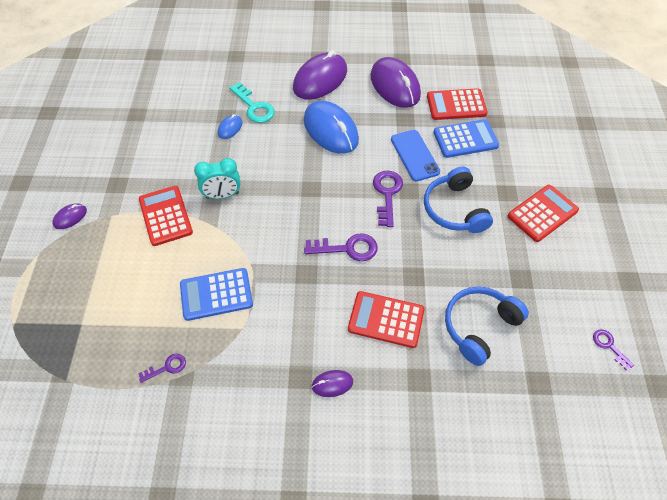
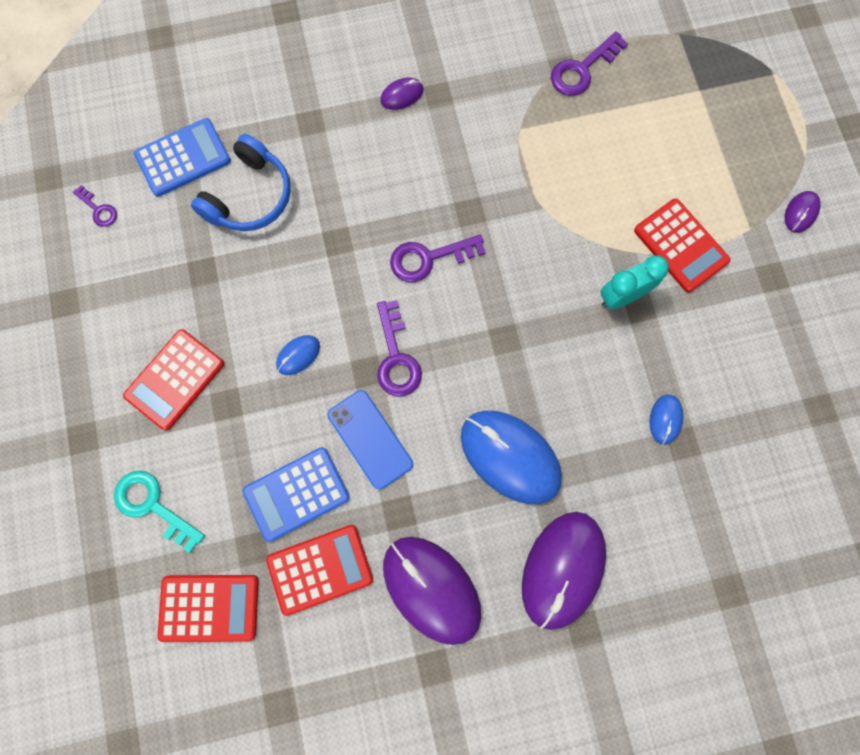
camera: 165 degrees right, 20 degrees up
(167, 367) = (582, 69): purple key -> purple key, size x1.73
(216, 294) = (566, 159): blue calculator -> blue calculator (183, 158)
(254, 107) = (647, 474): turquoise key -> turquoise key (153, 505)
(386, 320) = (360, 178): red calculator -> red calculator (209, 607)
(454, 209) = (298, 355): blue headphones -> blue mouse

